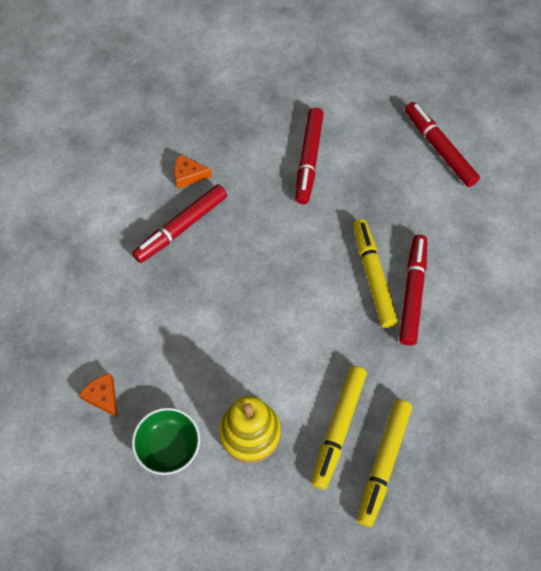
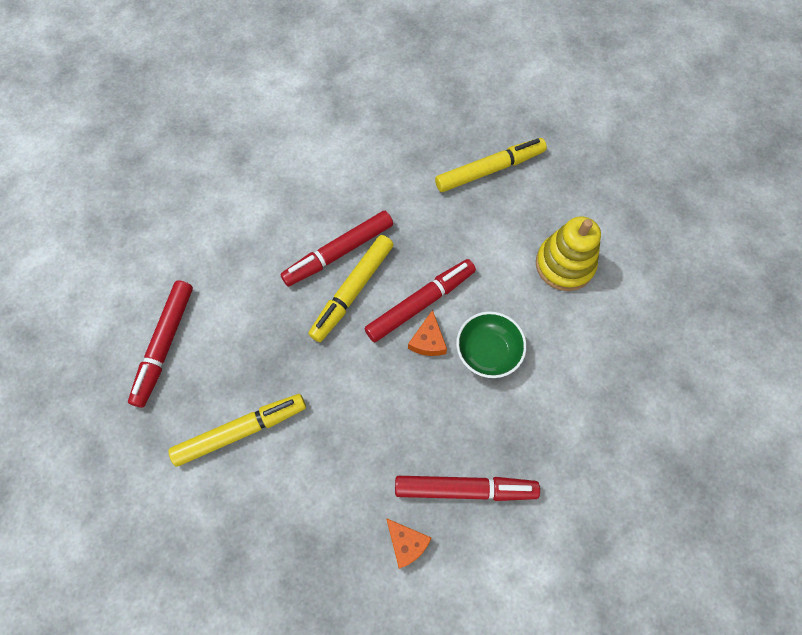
camera: 135 degrees left, 5 degrees up
(103, 397) = (661, 390): orange cheese -> orange cheese (428, 341)
(168, 446) = (635, 307): green bowl -> green bowl (488, 352)
(309, 160) = (281, 446): red marker -> red marker (420, 303)
(338, 428) = (497, 214): yellow marker -> yellow marker (241, 431)

